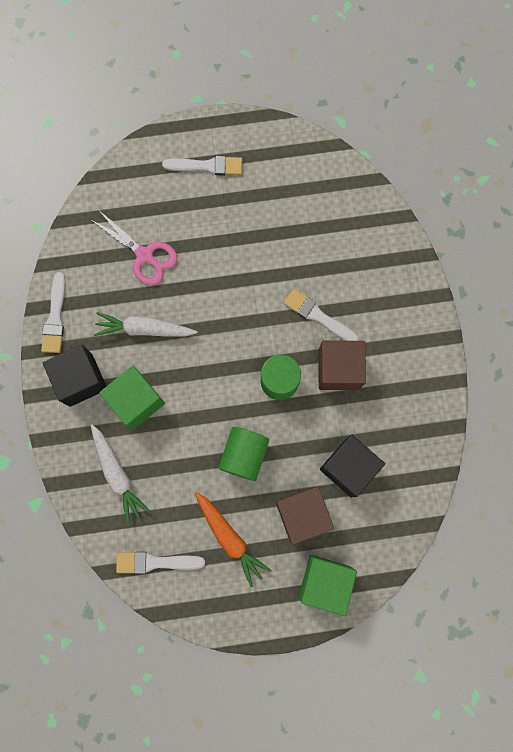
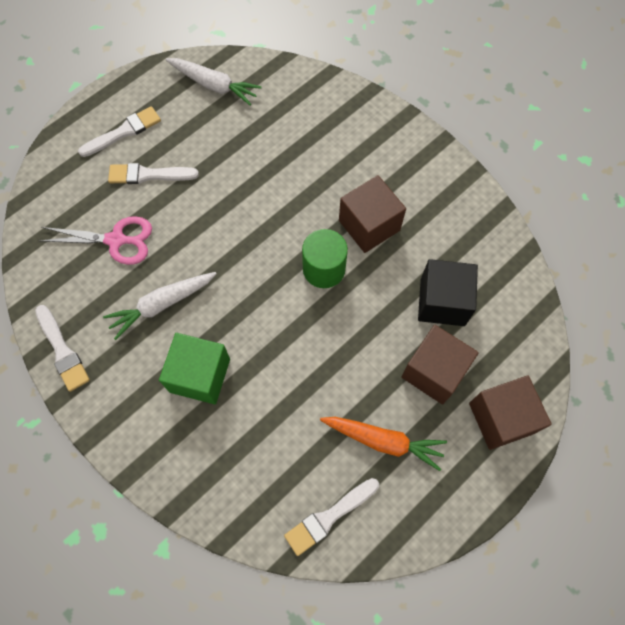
camera: 35 degrees left, 10 degrees down
(81, 380) = (129, 392): black cube -> none
(117, 474) = (230, 458): white carrot -> white carrot (214, 85)
(244, 455) = (340, 355): green cylinder -> none
(318, 316) = (316, 193): white brush -> white brush (148, 175)
(325, 581) = (501, 418): green cube -> brown cube

